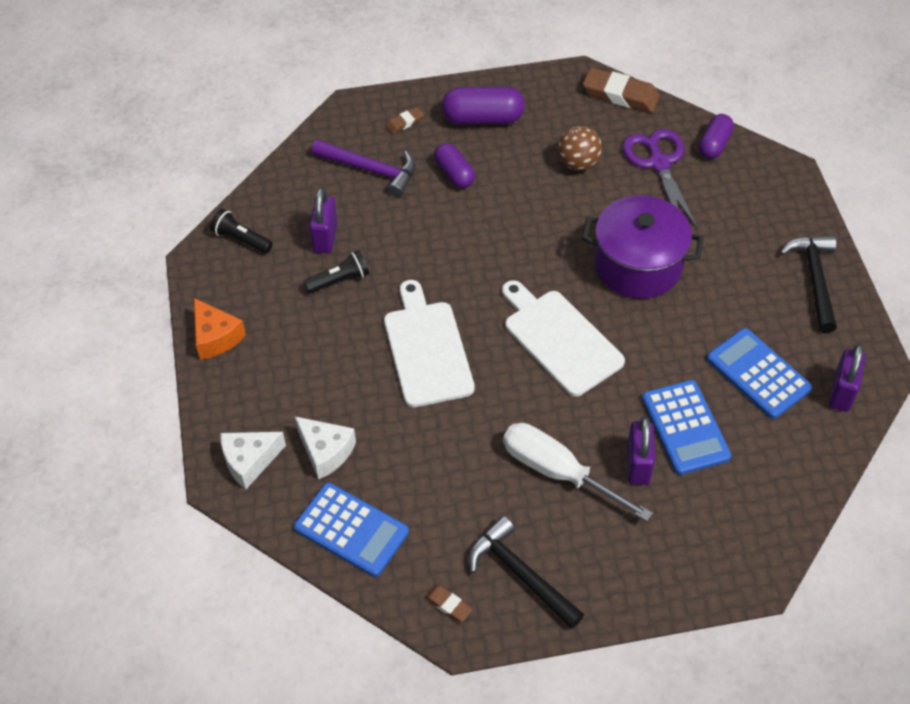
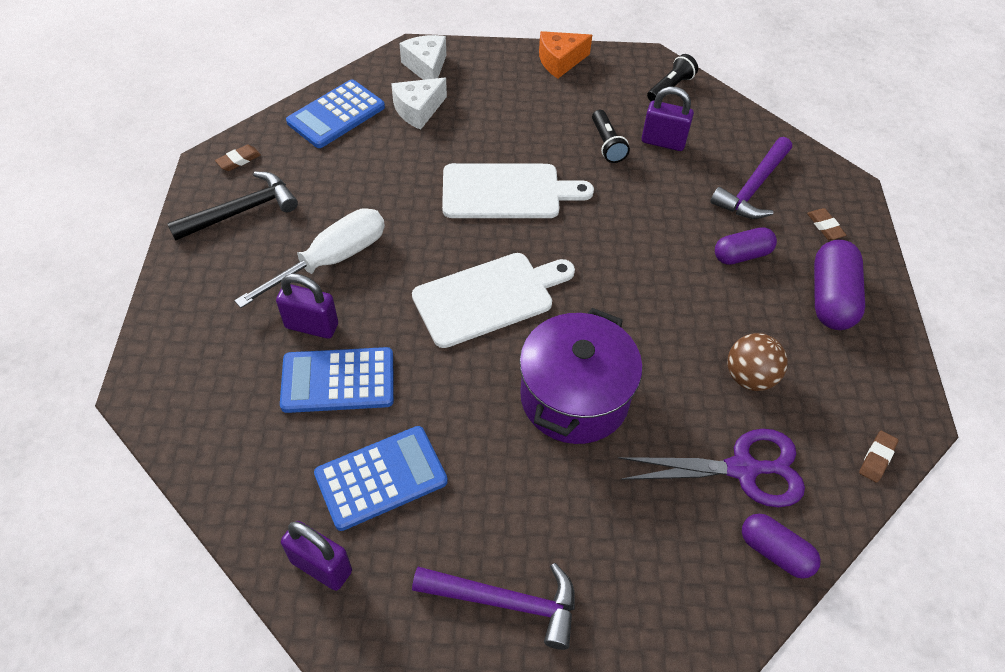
camera: 100 degrees right, 0 degrees up
(620, 95) = (877, 458): brown eraser -> brown eraser, size x0.50
(815, 279) = (506, 602): black hammer -> purple hammer

